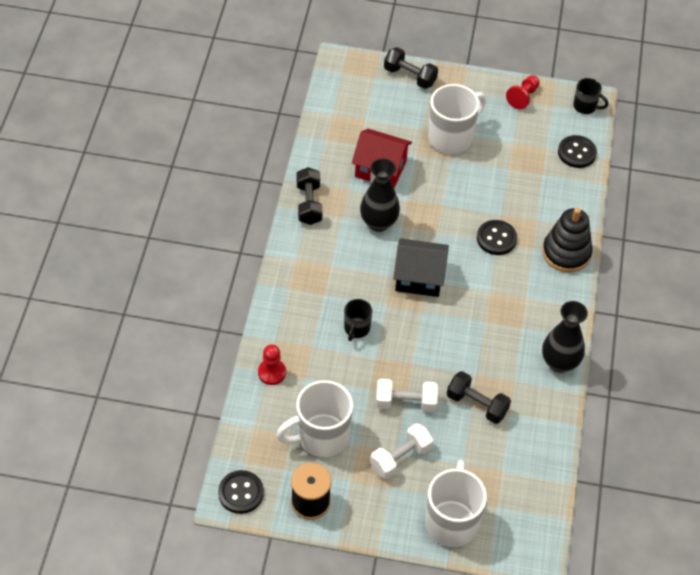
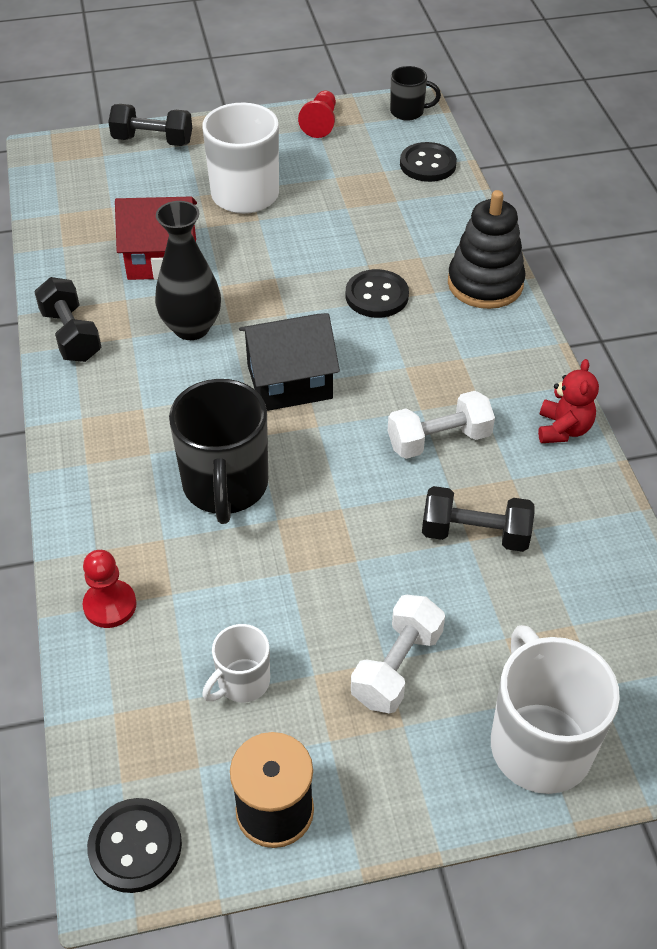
camera: 20 degrees left, 5 degrees down
(321, 436) = (242, 682): white mug -> white mug, size x0.53
(356, 329) = (225, 486): black mug -> black mug, size x1.88
(406, 402) = (360, 572): white dumbbell -> white dumbbell (438, 440)
(559, 362) = (563, 429): black vase -> red teddy bear

